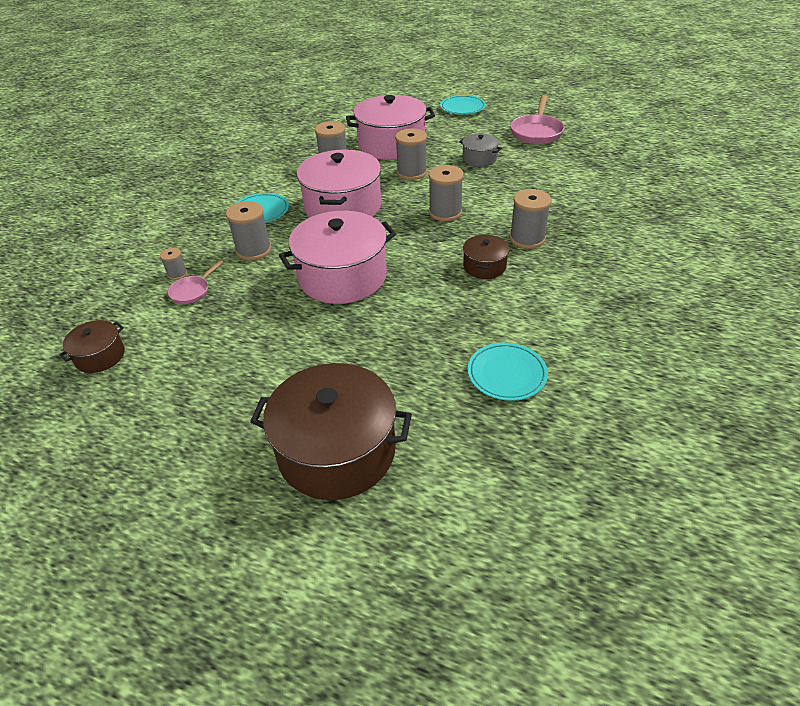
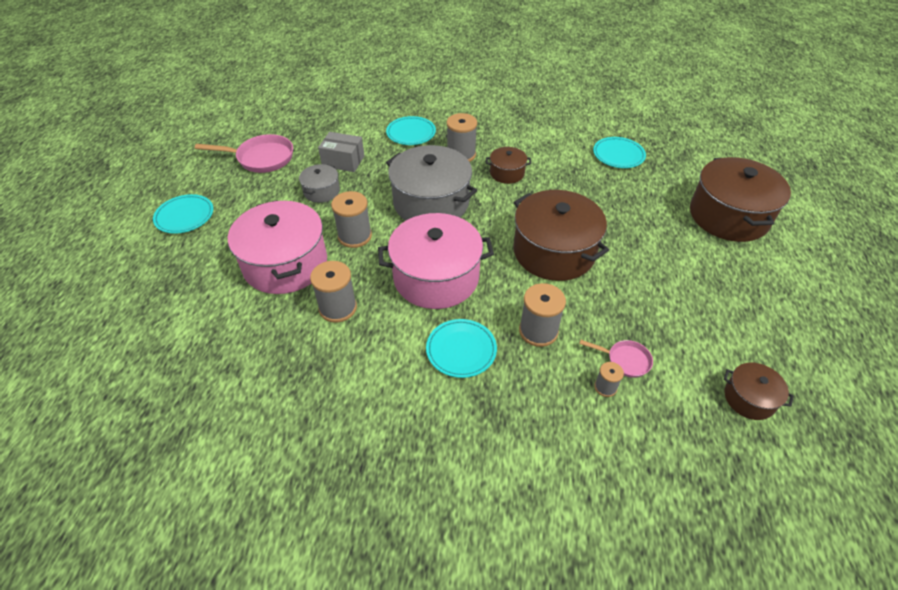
camera: 105 degrees left, 5 degrees up
(342, 277) = (554, 252): pink pot -> brown pot
(445, 212) = (431, 203): grey spool -> grey pot
(525, 169) = (343, 161): none -> grey box
(575, 209) = (411, 133): none -> turquoise plate

